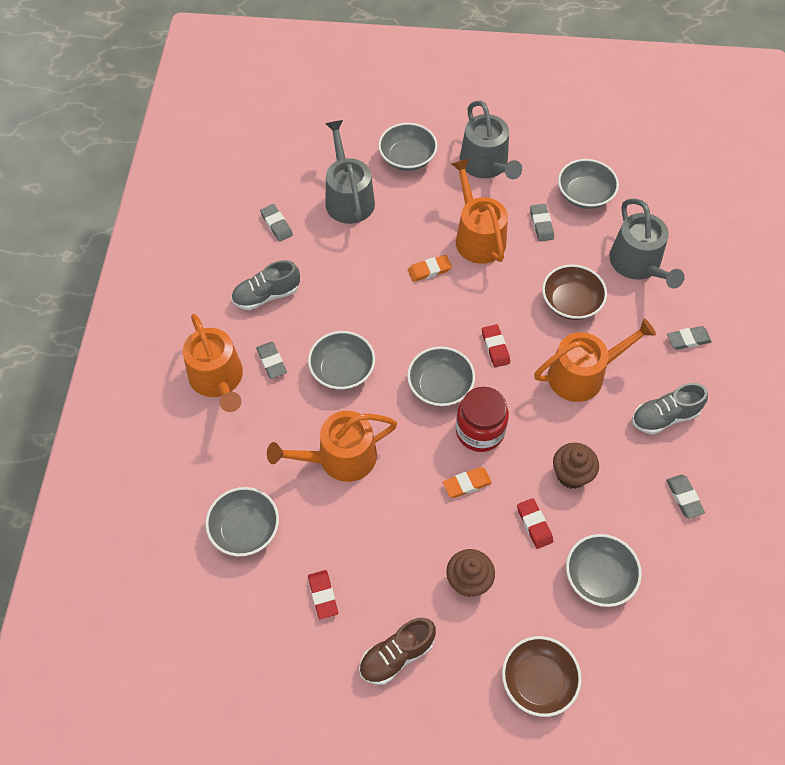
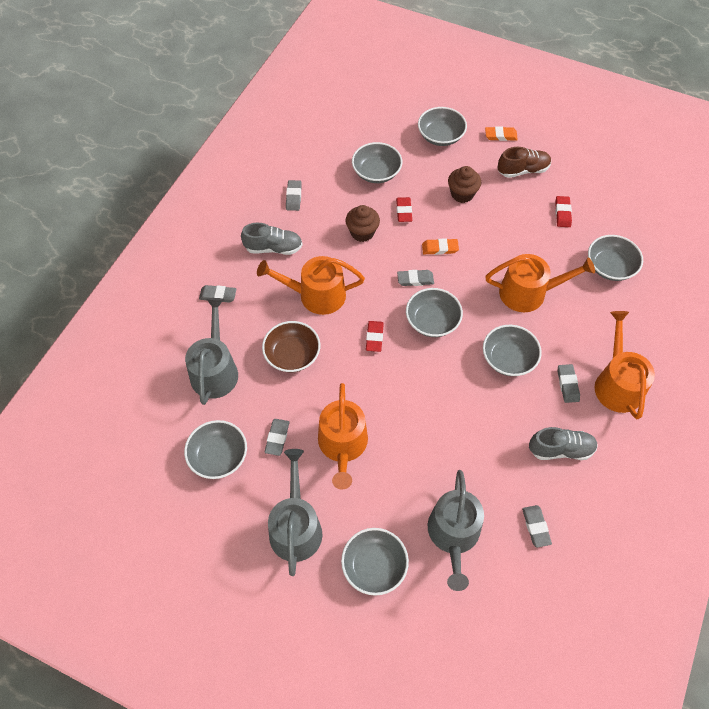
camera: 160 degrees left, 0 degrees up
(429, 270) = (402, 425): orange eraser -> orange eraser (500, 135)
(480, 431) = (415, 279): red jar -> grey eraser
(538, 681) = (440, 136): brown bowl -> grey bowl

